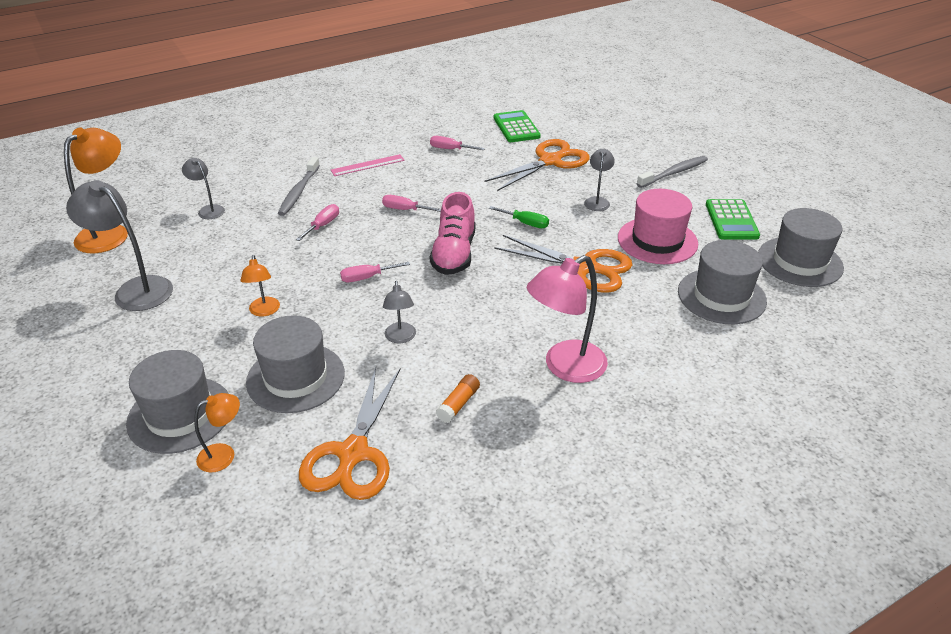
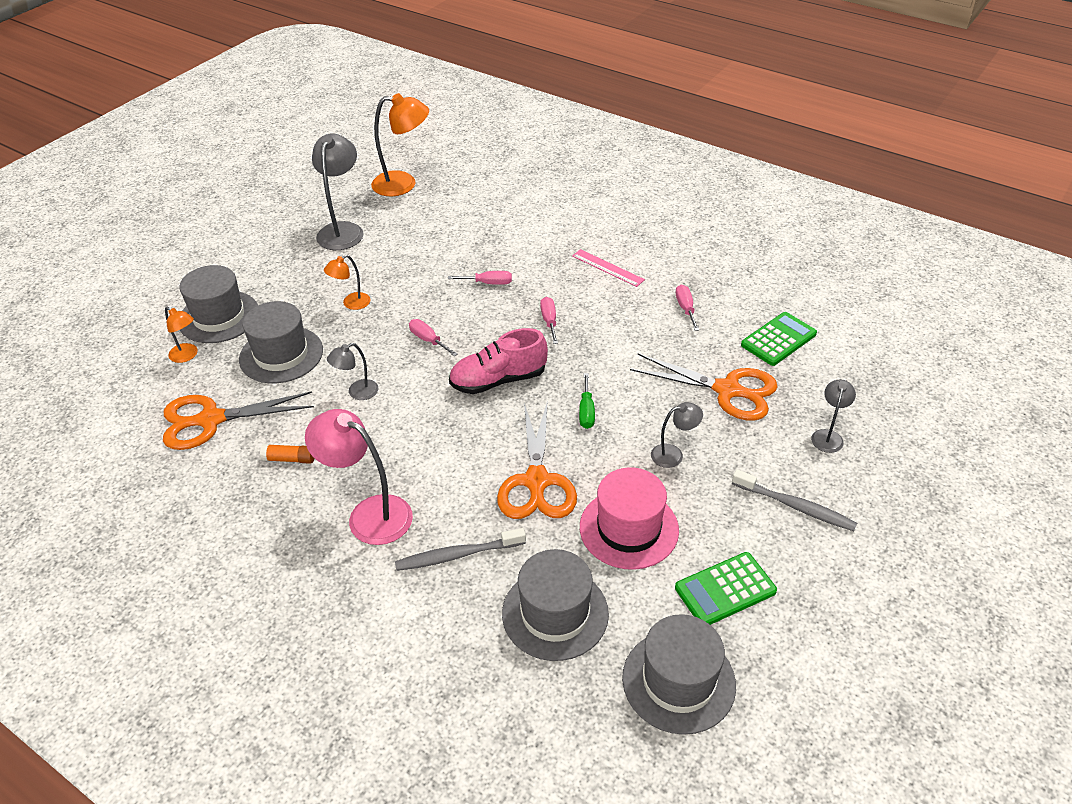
camera: 65 degrees right, 5 degrees up
(208, 210) = (467, 213): grey lamp -> grey lamp (828, 436)
(299, 192) = (530, 247): grey toothbrush -> grey toothbrush (457, 555)

